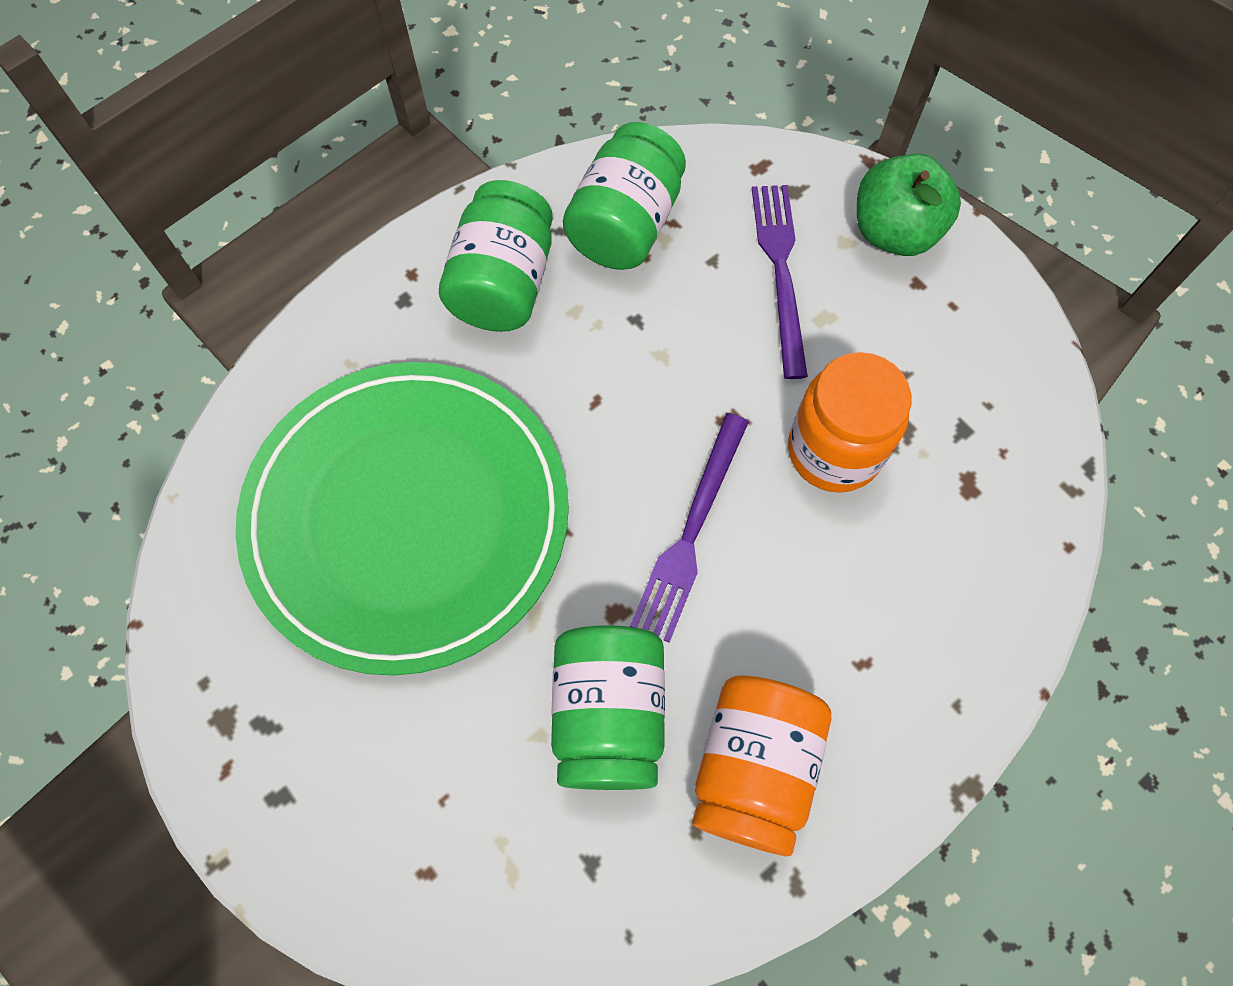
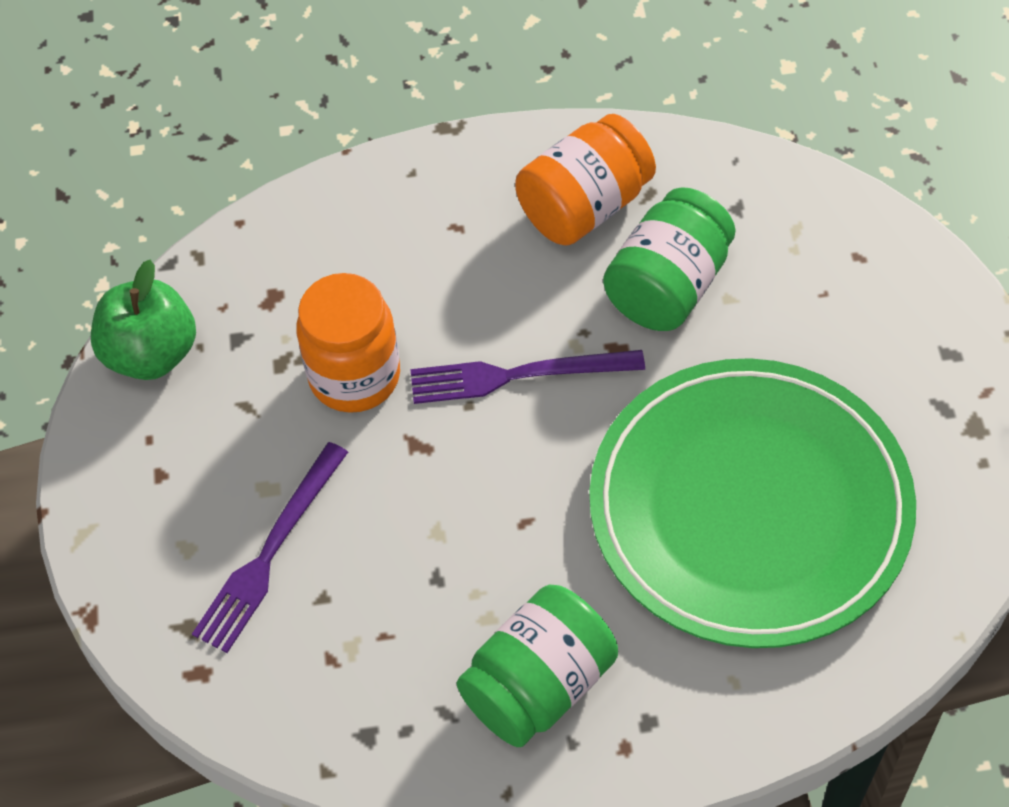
camera: 145 degrees left, 10 degrees down
(625, 225) = (378, 682): green jar -> none
(691, 532) = (517, 375): purple fork -> purple fork turned 150 degrees counterclockwise
(894, 232) = (135, 533): green apple -> green apple (151, 353)

